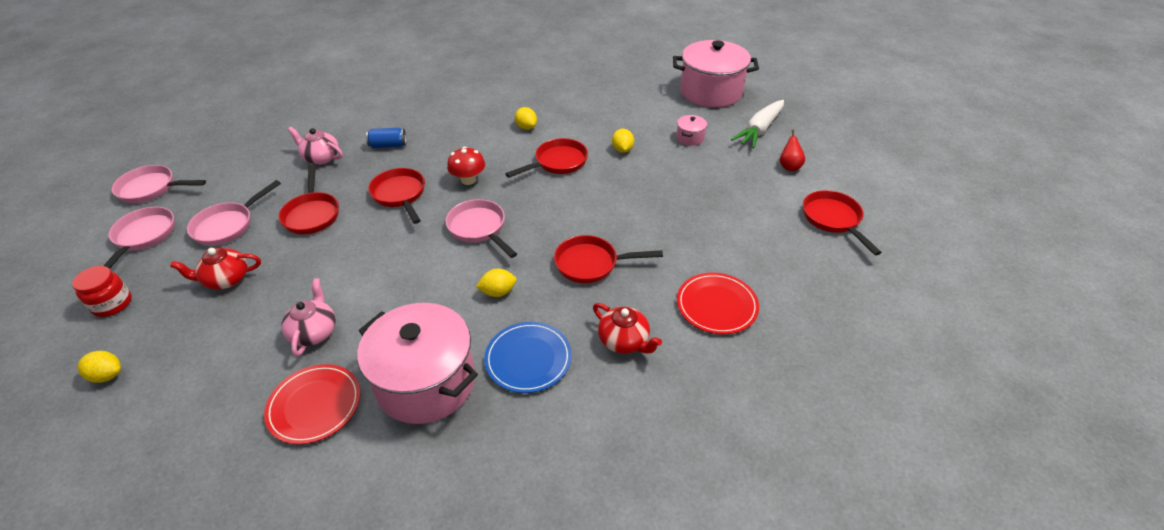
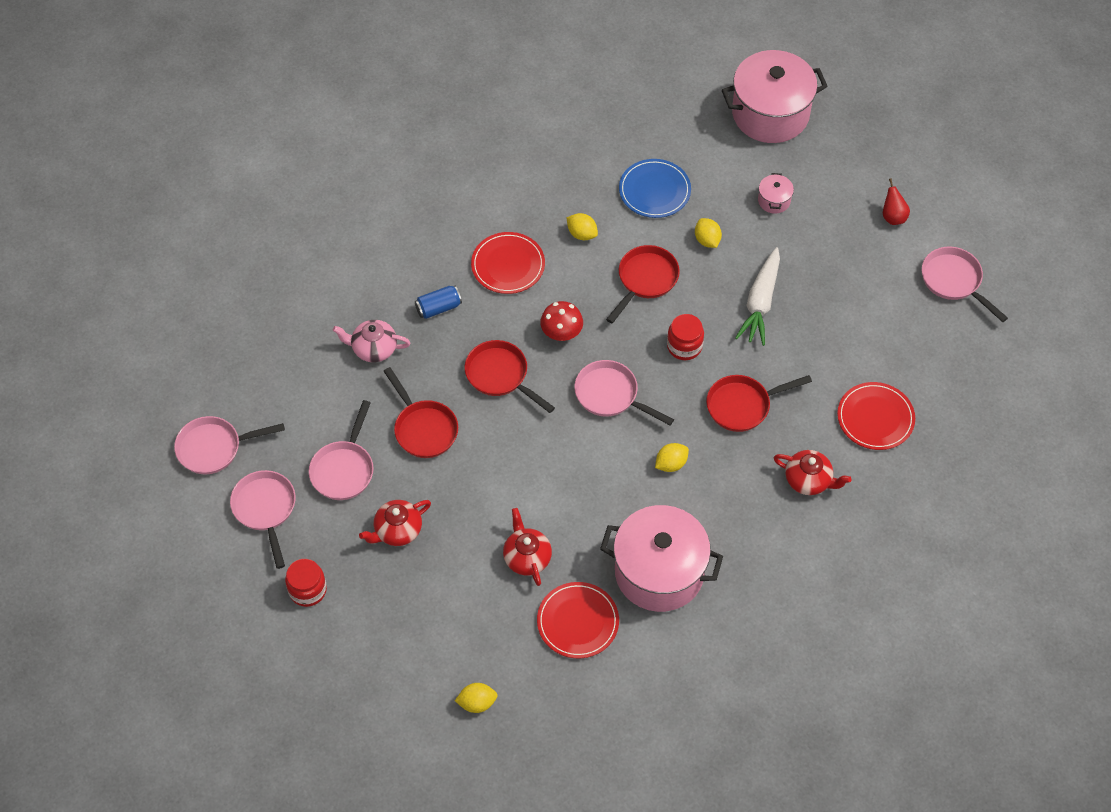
camera: 20 degrees left, 15 degrees up
(107, 375) = (372, 655): yellow lemon -> yellow lemon (477, 703)
(314, 332) = (527, 557): pink teapot -> red teapot
(458, 133) = (508, 265): none -> red plate
(528, 359) = (734, 523): blue plate -> blue plate (654, 190)
(563, 210) = (684, 346): none -> red jar
(759, 130) = (845, 166): white carrot -> white carrot (760, 302)
(833, 220) = (954, 281): red pan -> pink pan

